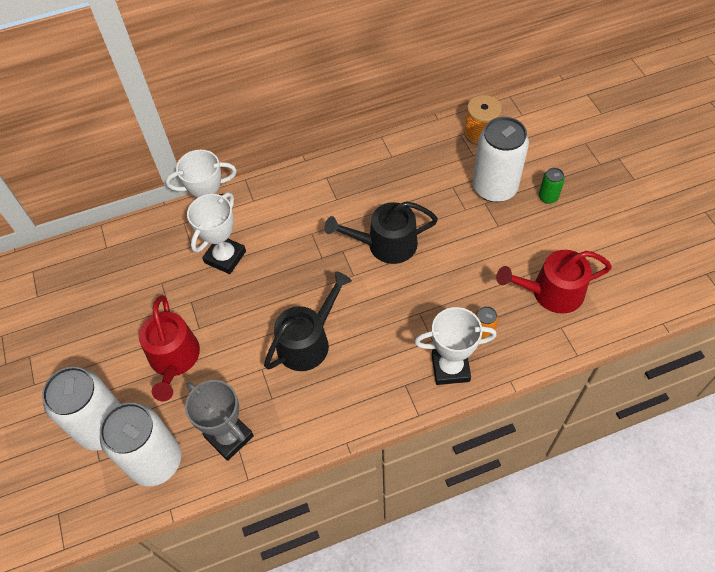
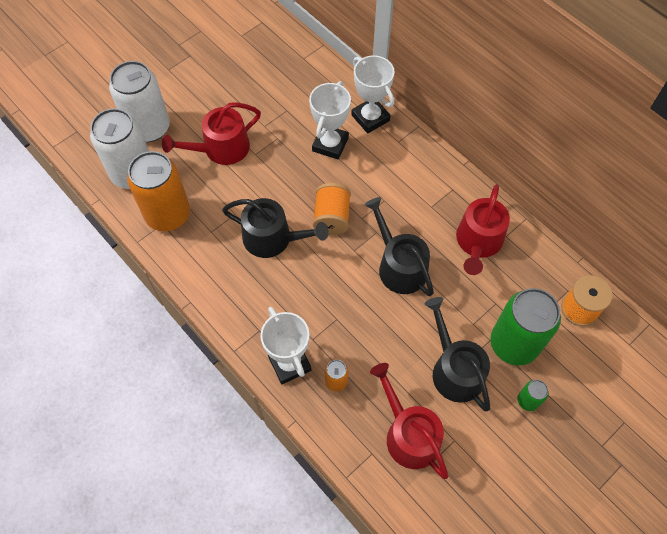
camera: 65 degrees right, 5 degrees up
(225, 257) = (330, 144): white trophy -> white trophy turned 75 degrees counterclockwise
(229, 437) = (168, 214): grey trophy -> orange can
(309, 282) = (331, 217): none -> orange spool
(388, 178) = (478, 242): none -> red watering can
(494, 188) = (514, 344): white can -> green can
(503, 238) = (454, 369): none -> black watering can

